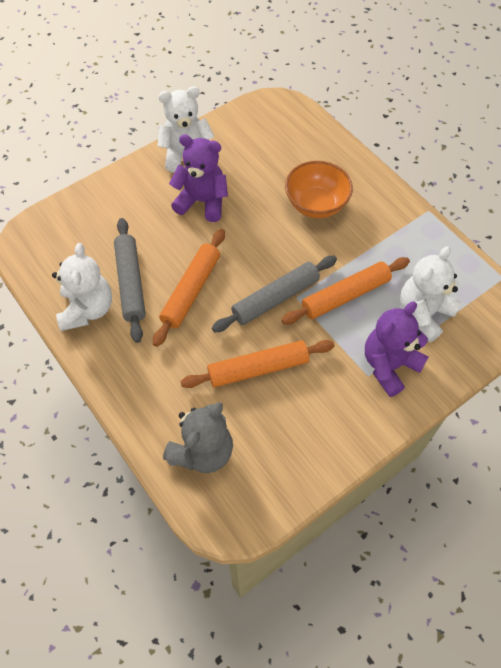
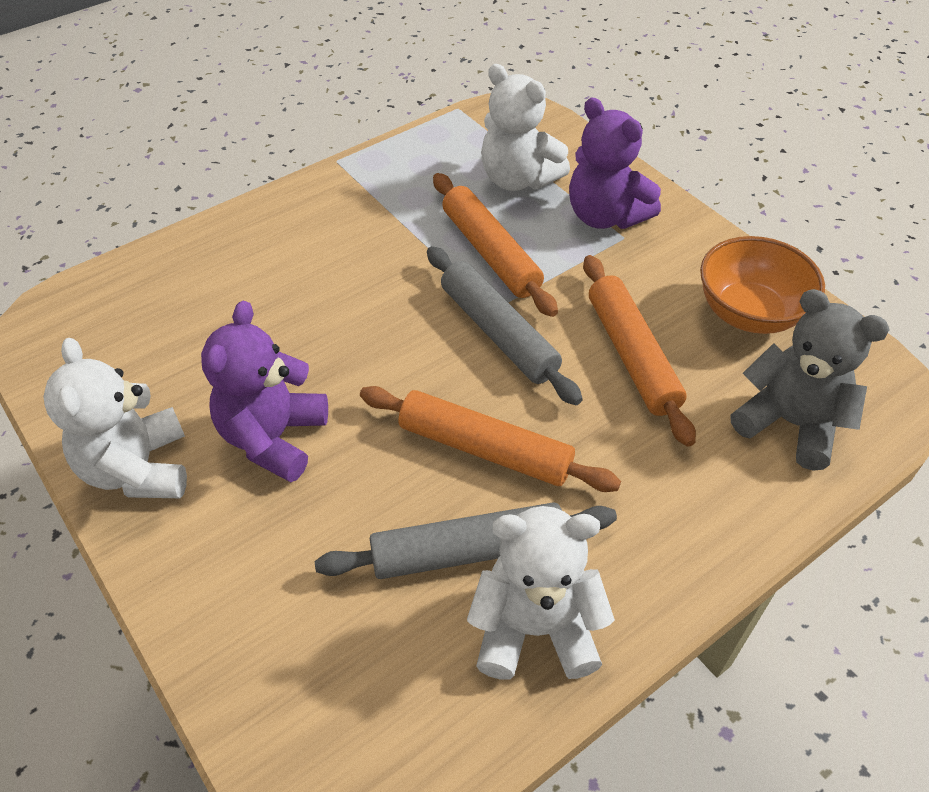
camera: 90 degrees left, 10 degrees down
(316, 205) = (307, 278): orange bowl -> orange bowl (749, 313)

